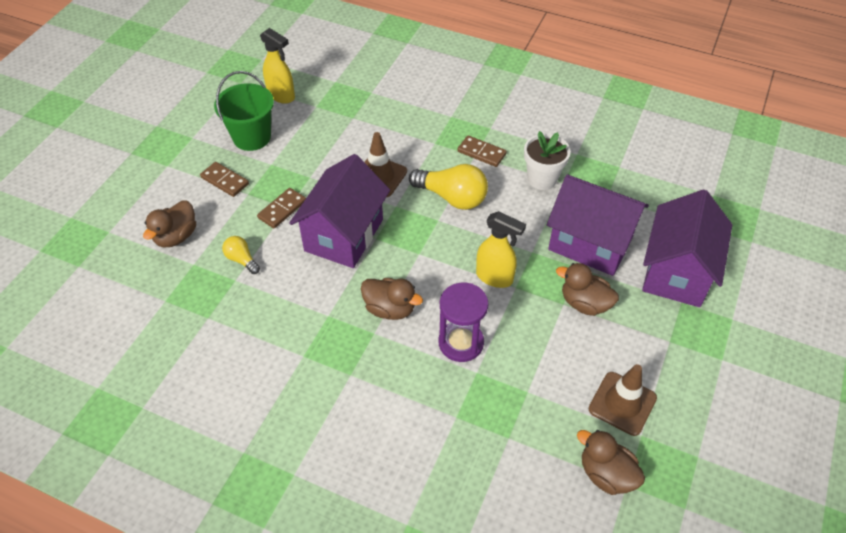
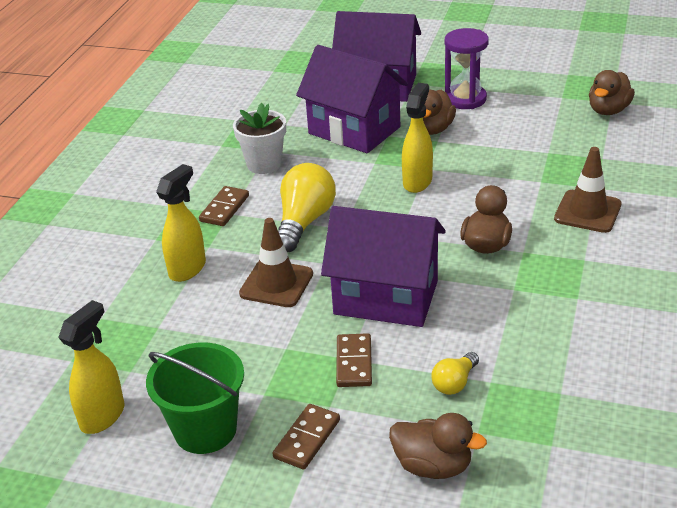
camera: 95 degrees left, 15 degrees down
(282, 209) = (354, 363): brown domino -> brown domino turned 60 degrees clockwise
(411, 132) = (188, 269): none -> yellow spray bottle
(461, 343) = (510, 194): purple hourglass -> purple hourglass (465, 99)
(590, 243) = (354, 130): purple house -> purple house turned 75 degrees counterclockwise
(622, 403) = (536, 106): brown traffic cone -> brown traffic cone (587, 212)

